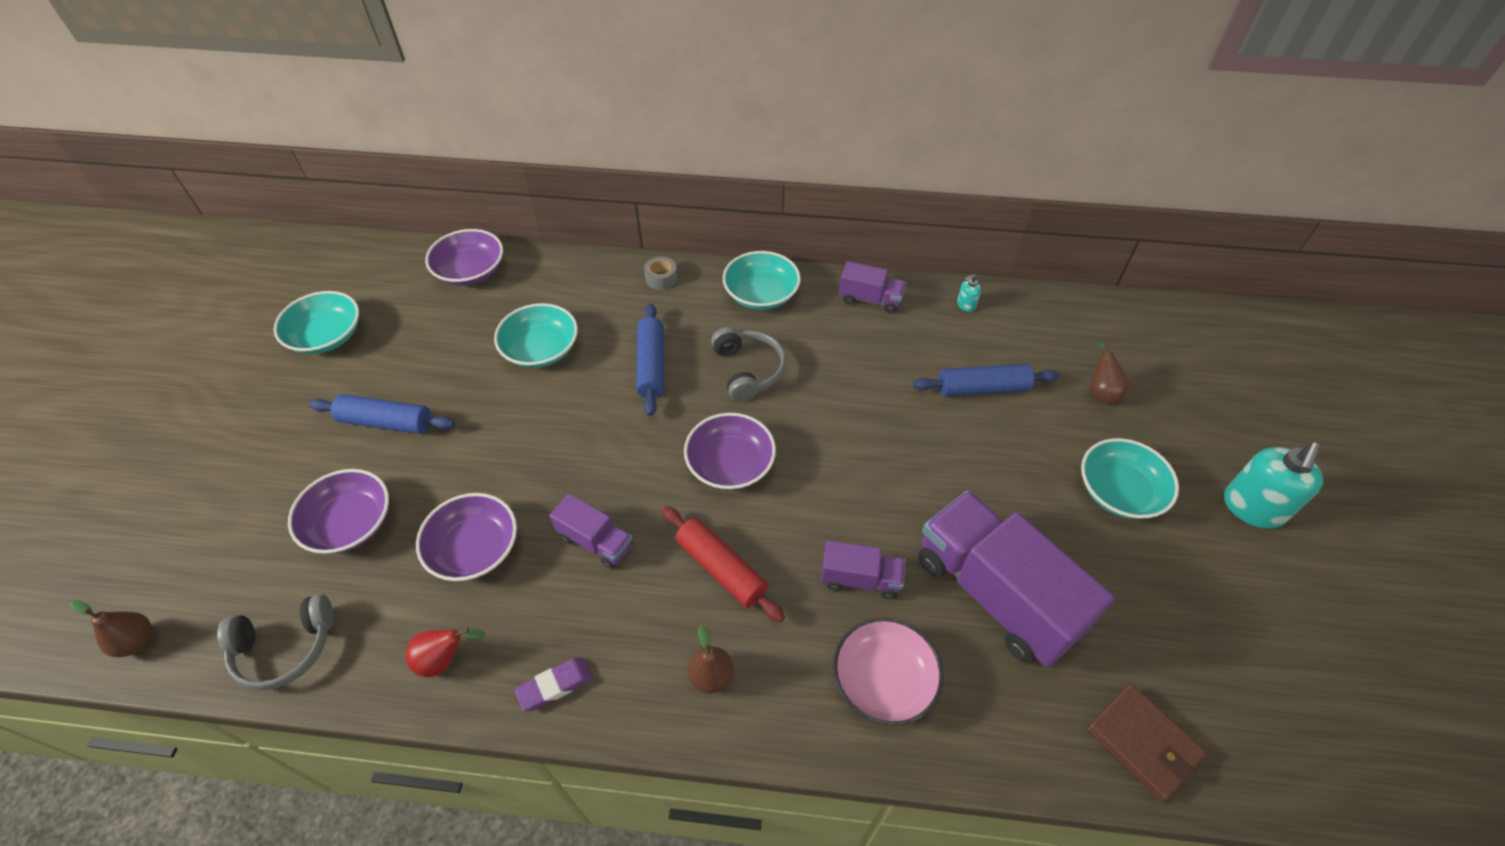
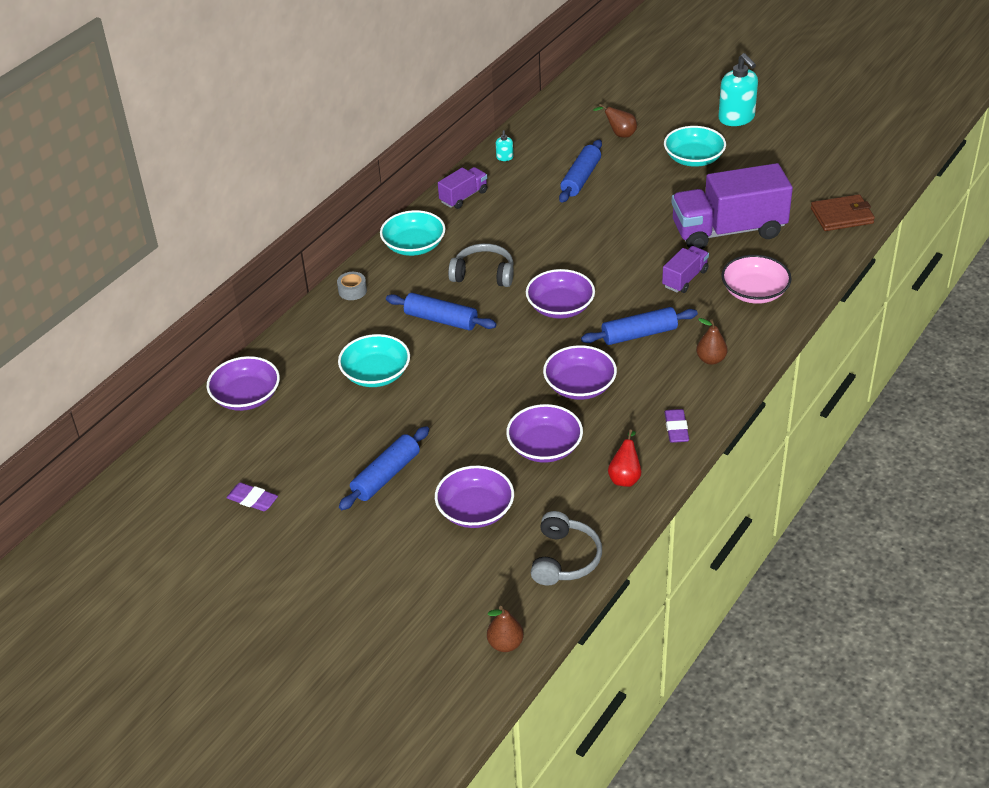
camera: 60 degrees left, 10 degrees down
(326, 336) = (252, 500): turquoise bowl -> purple eraser
(595, 542) = (580, 386): purple truck -> purple bowl
(721, 568) = (639, 334): red rolling pin -> blue rolling pin

